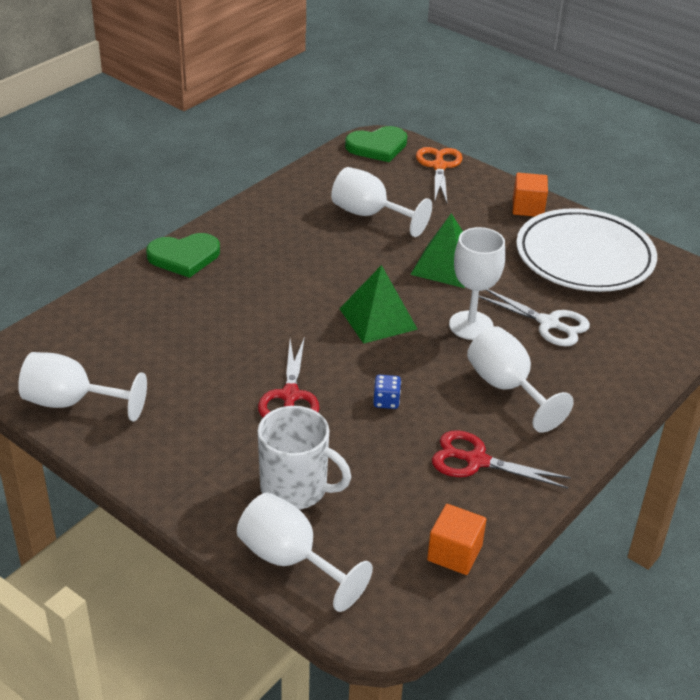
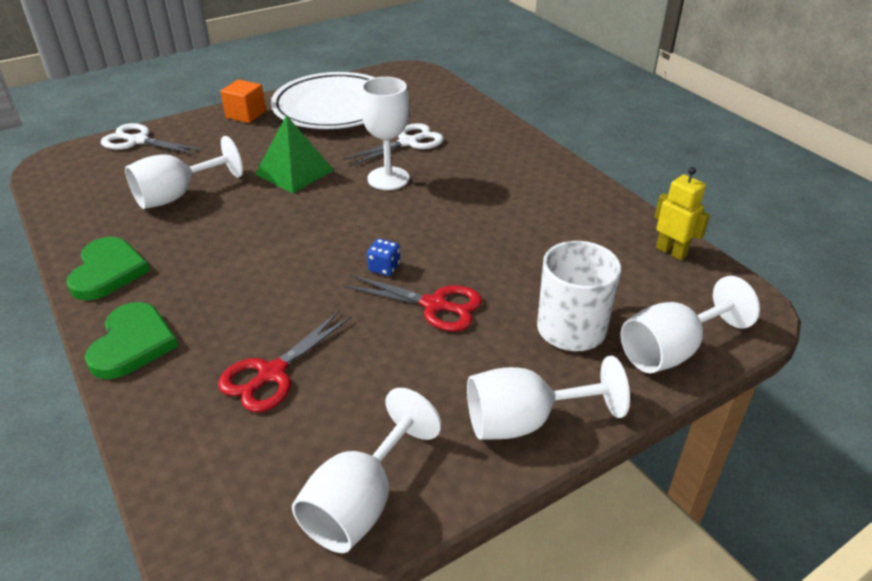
camera: 70 degrees left, 0 degrees up
(377, 146) = (64, 166): green heart -> green heart (108, 271)
(378, 318) = (346, 225): green pyramid -> none
(386, 401) = (469, 246): blue dice -> blue dice (384, 267)
(439, 166) = (138, 141): orange scissors -> white scissors
(454, 553) = (671, 251): orange cube -> yellow robot
(476, 461) = (563, 216): red scissors -> red scissors (272, 374)
(507, 388) = (479, 180): white goblet -> white goblet (525, 421)

